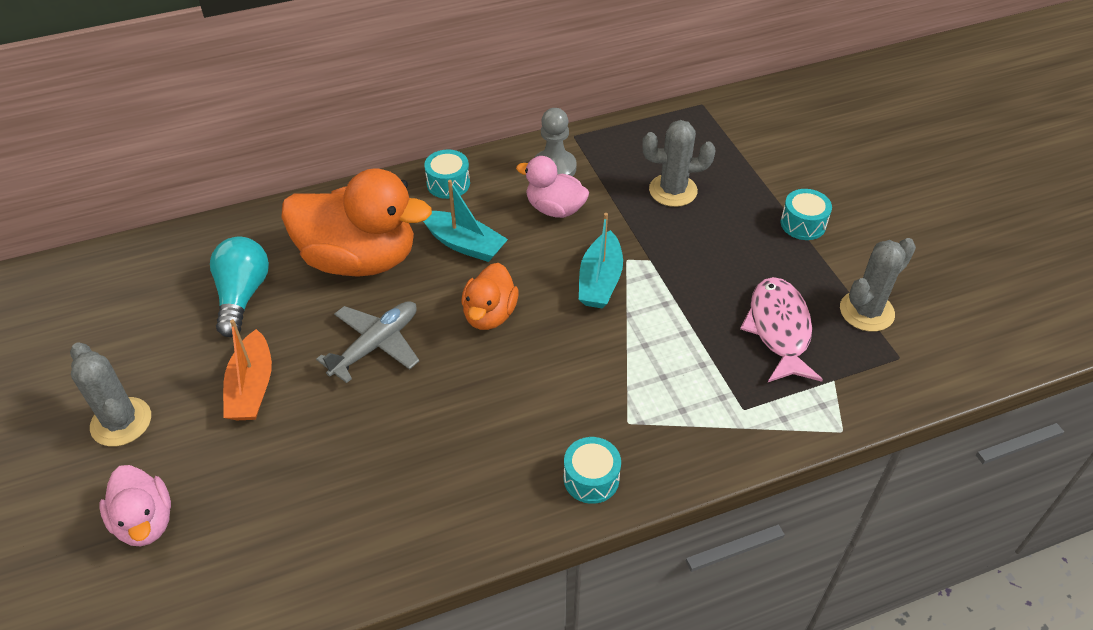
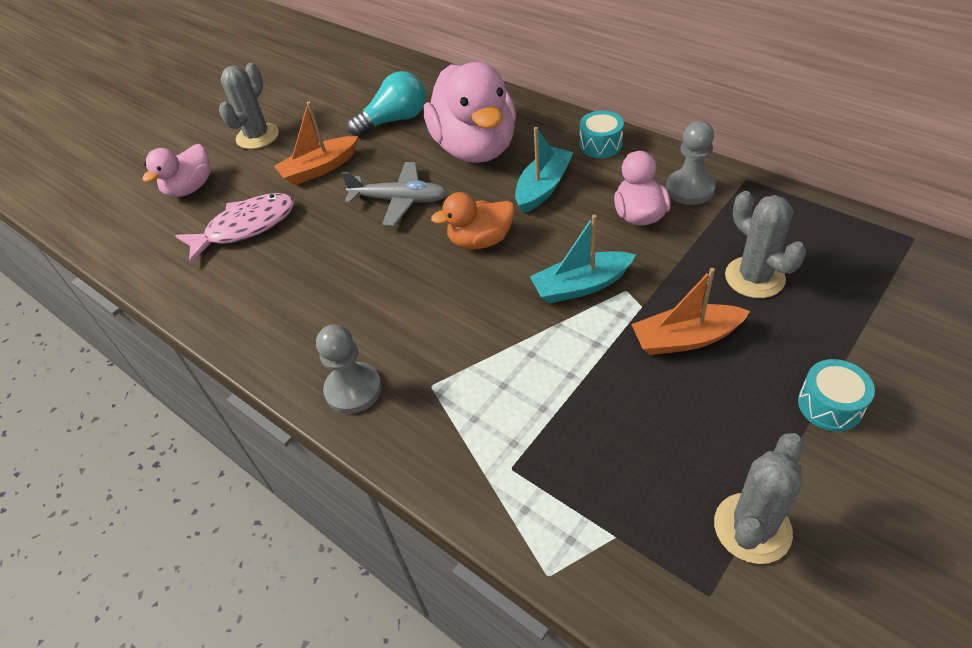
camera: 65 degrees right, 0 degrees up
(359, 259) = (475, 148): orange duck -> pink duck
(464, 244) = (543, 188): turquoise boat -> turquoise boat turned 150 degrees counterclockwise
(591, 478) = (353, 389): turquoise drum -> grey pawn
(699, 255) = (686, 338): none -> orange boat
(779, 329) = (645, 452): pink fish -> pink fish (245, 227)
(866, 311) = (752, 528): grey cactus -> grey cactus turned 75 degrees counterclockwise

